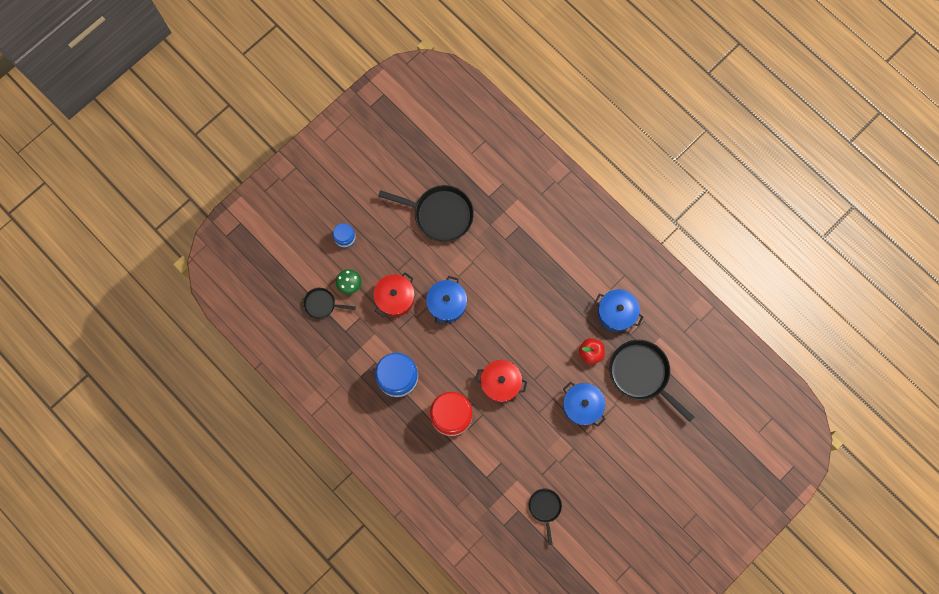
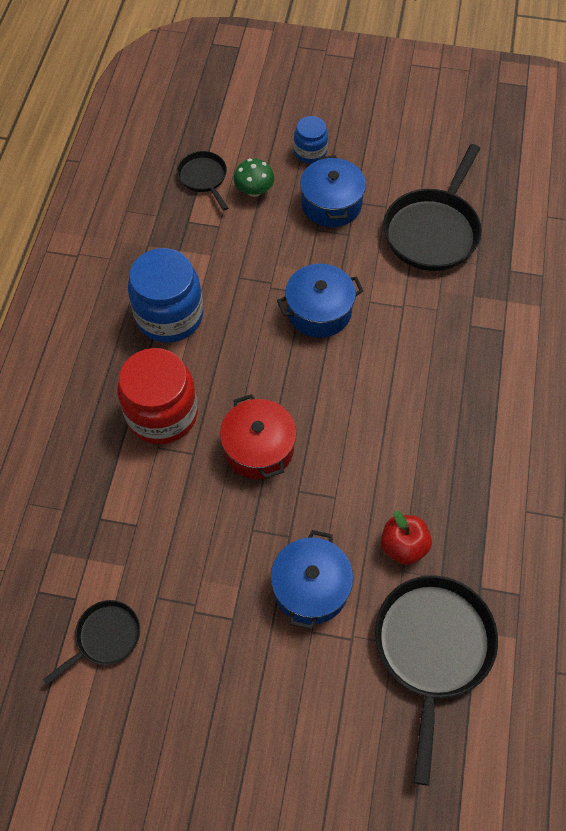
camera: 55 degrees right, 15 degrees down
(395, 298) = (277, 248): red pot -> none
(440, 214) = (433, 231): black pan -> black pan turned 45 degrees clockwise
(616, 313) = (496, 544): blue pot -> blue pot (331, 204)

